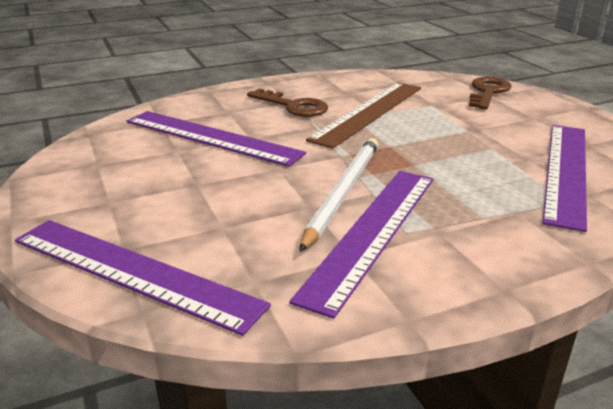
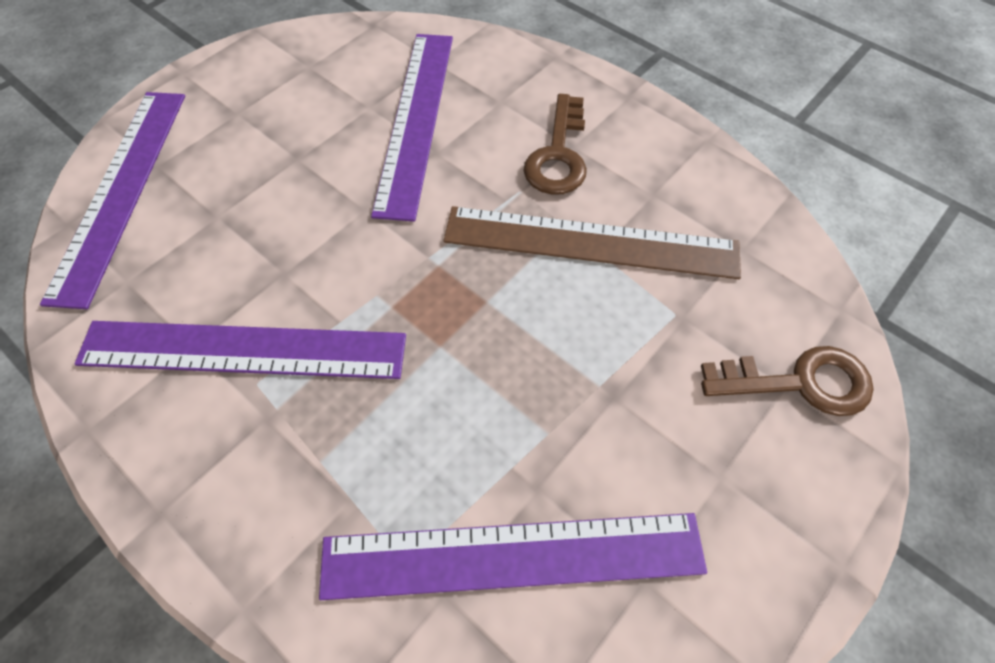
camera: 65 degrees right, 30 degrees up
(343, 192) = (328, 292): white pencil -> none

